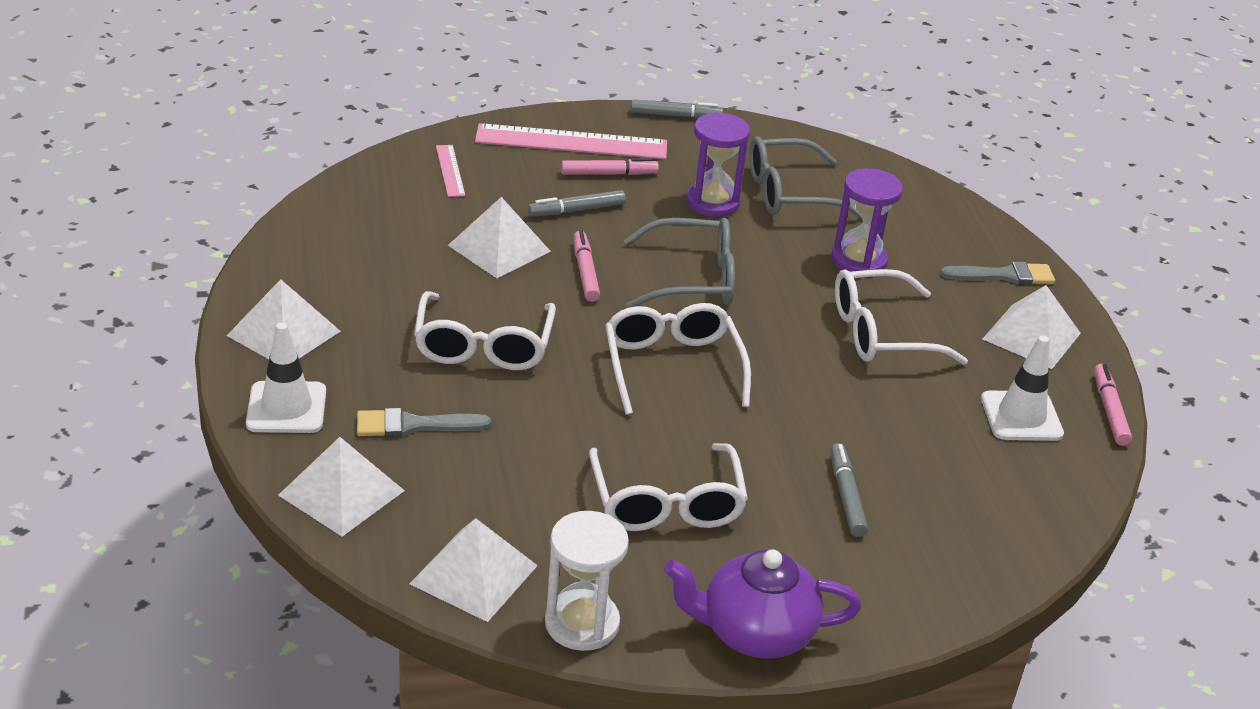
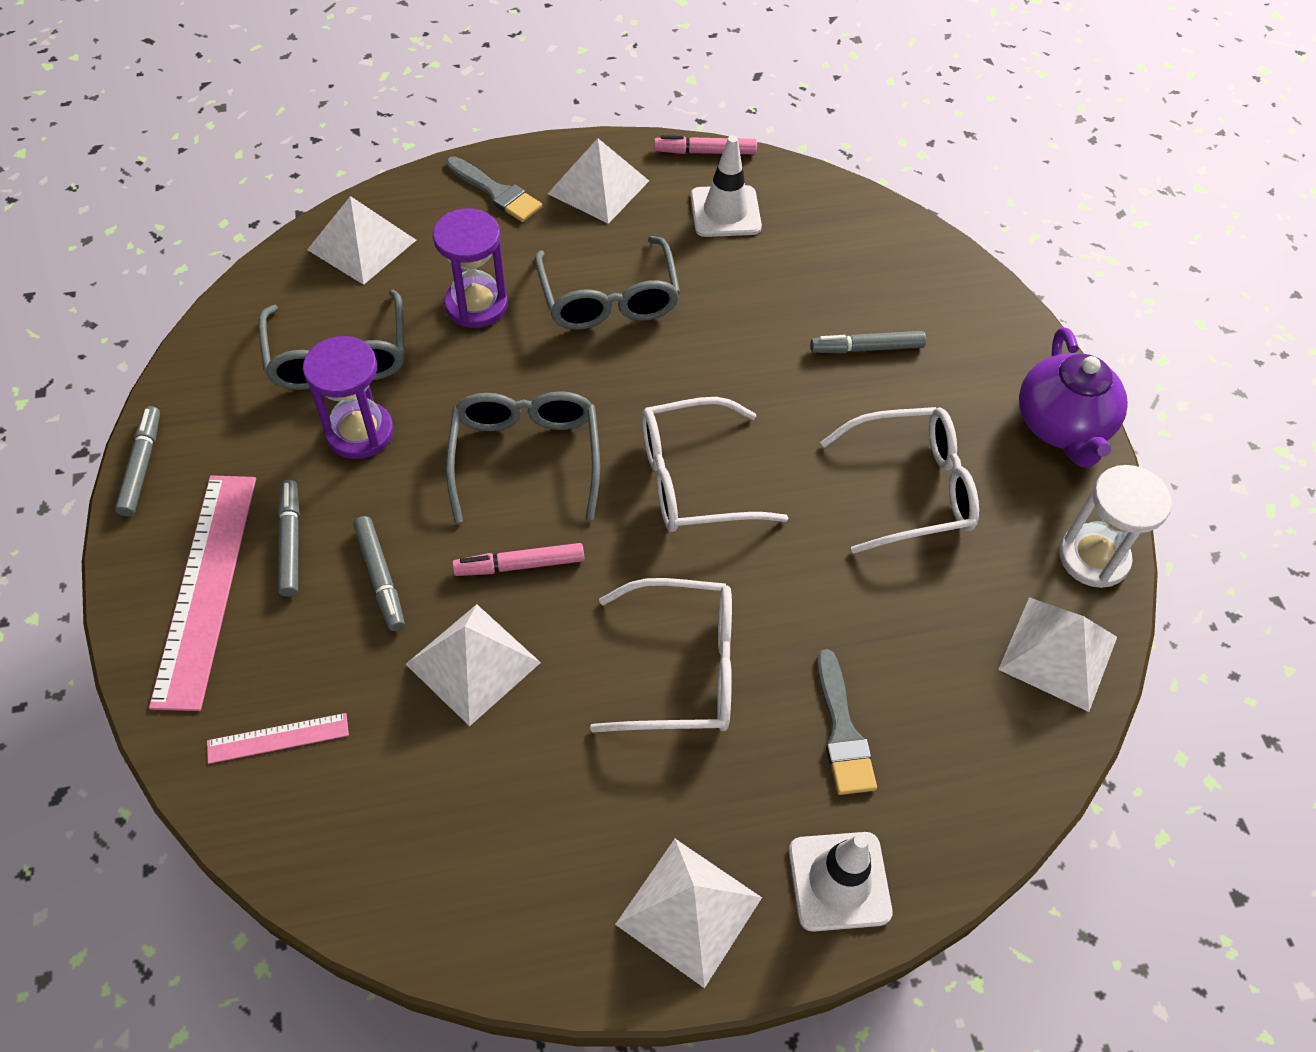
camera: 90 degrees left, 20 degrees up
(341, 492) = (972, 796): white pyramid -> white pyramid (361, 245)
(609, 174) = (290, 542): pink marker -> grey marker
(881, 333) = (609, 299): white glasses -> grey glasses
(1004, 275) = (496, 192): grey brush -> grey brush turned 135 degrees clockwise

